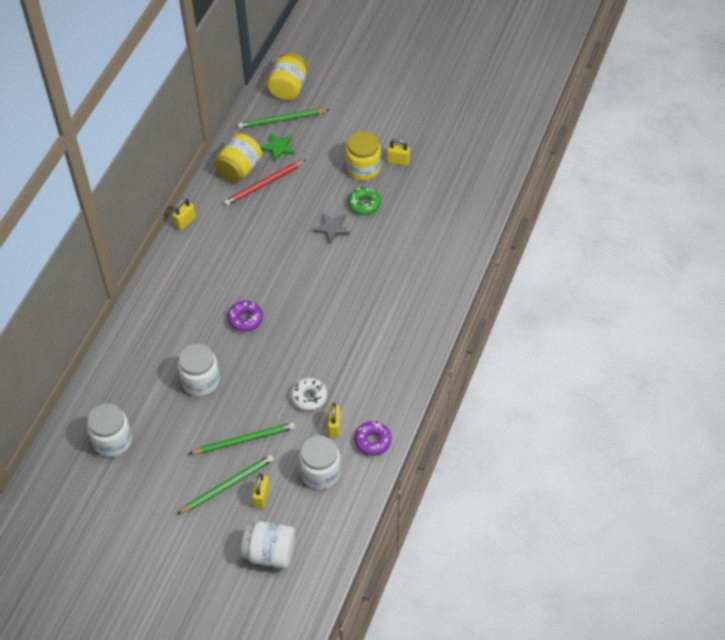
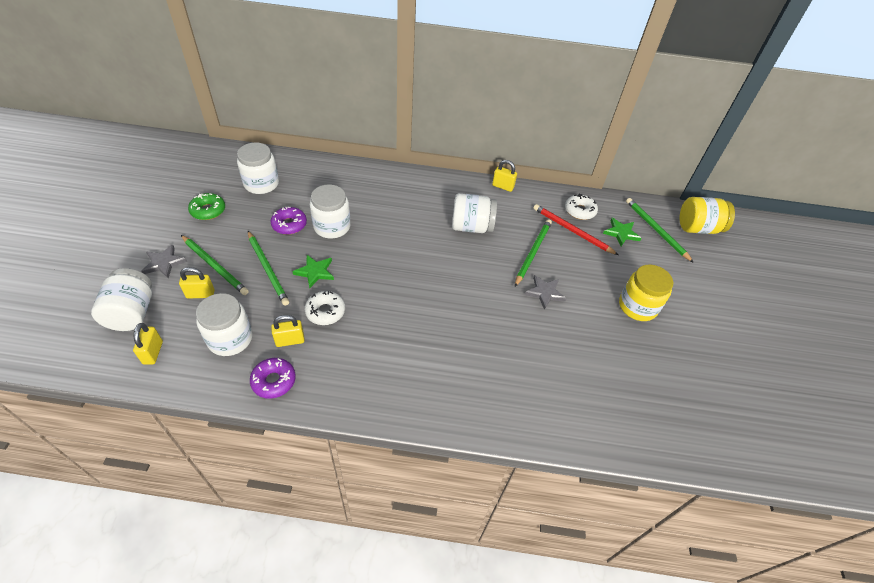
camera: 70 degrees right, 5 degrees down
(211, 530) = (164, 263): none -> grey star
(235, 263) = (471, 226): none -> white jar
(239, 169) = (580, 211): yellow jar -> white donut
(245, 319) = (409, 245): purple donut -> purple donut (289, 224)
(259, 401) = (315, 272): none -> green star
(282, 223) = (533, 252): none -> green pencil
(364, 204) = (590, 316): green donut -> green donut (208, 210)
(398, 161) = (666, 337): yellow padlock -> yellow padlock (153, 352)

